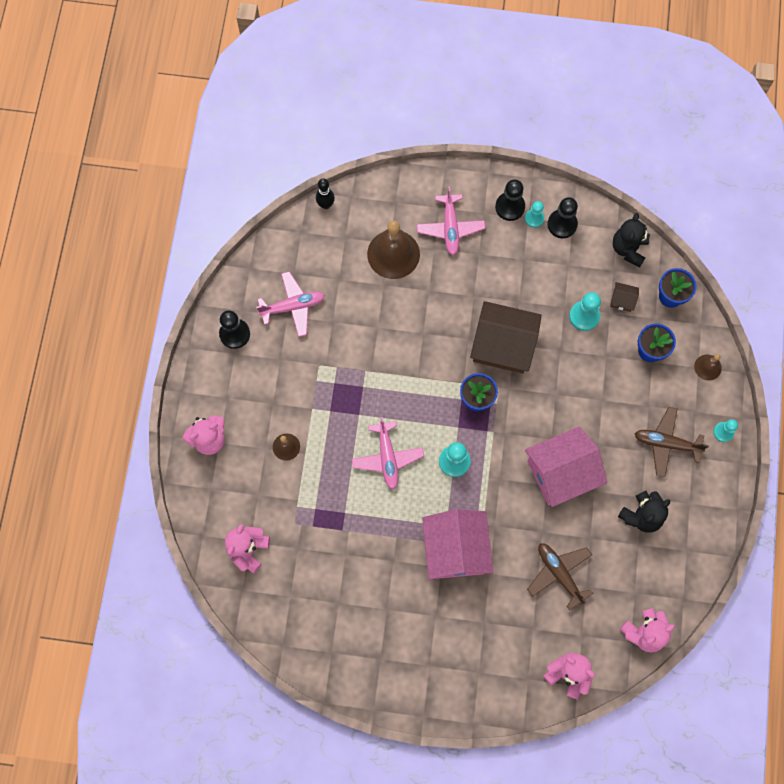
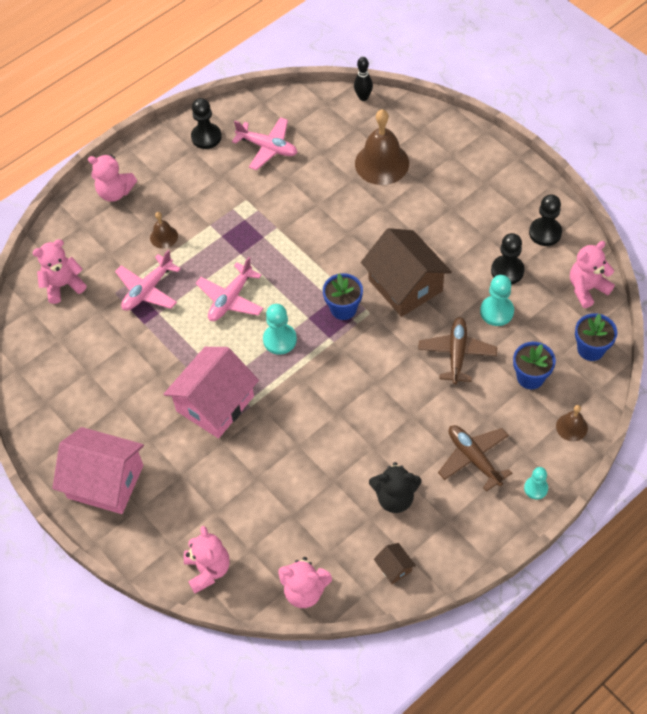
camera: 45 degrees right, 15 degrees down
(450, 228) = (446, 175): pink plane -> pink plane (148, 290)
(510, 207) = (512, 192): black pawn -> black pawn (507, 271)
(534, 218) = (525, 213): turquoise pawn -> none
(559, 574) = (279, 487): brown plane -> brown plane (457, 353)
(561, 472) = (359, 412): pink house -> pink house (105, 481)
(622, 300) = (543, 322): brown house -> brown house (394, 568)
(628, 249) = (587, 288): black teddy bear -> pink teddy bear

